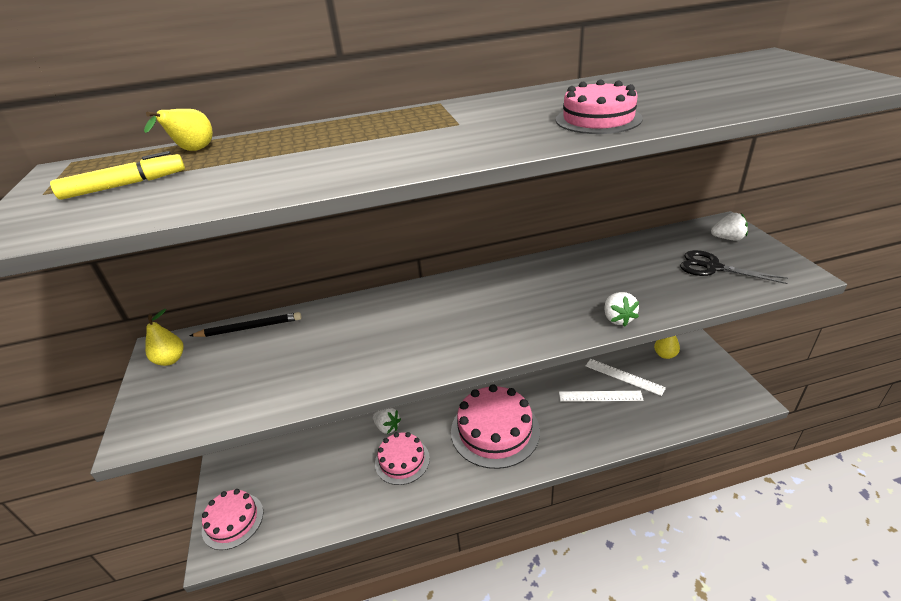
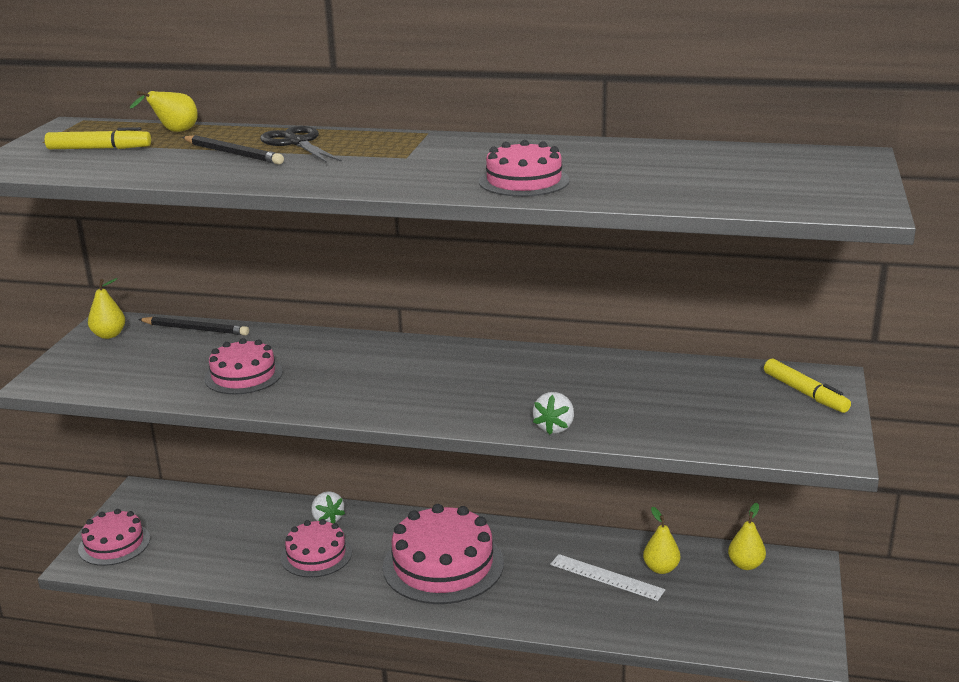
camera: 25 degrees right, 10 degrees down
(287, 157) = (233, 153): none -> black pencil
(332, 358) = (243, 375): none -> pink cake
(624, 376) = (661, 568): white ruler -> yellow pear
(712, 267) = (736, 415): black scissors -> black scissors (297, 143)
(728, 238) = (805, 393): white strawberry -> yellow marker

